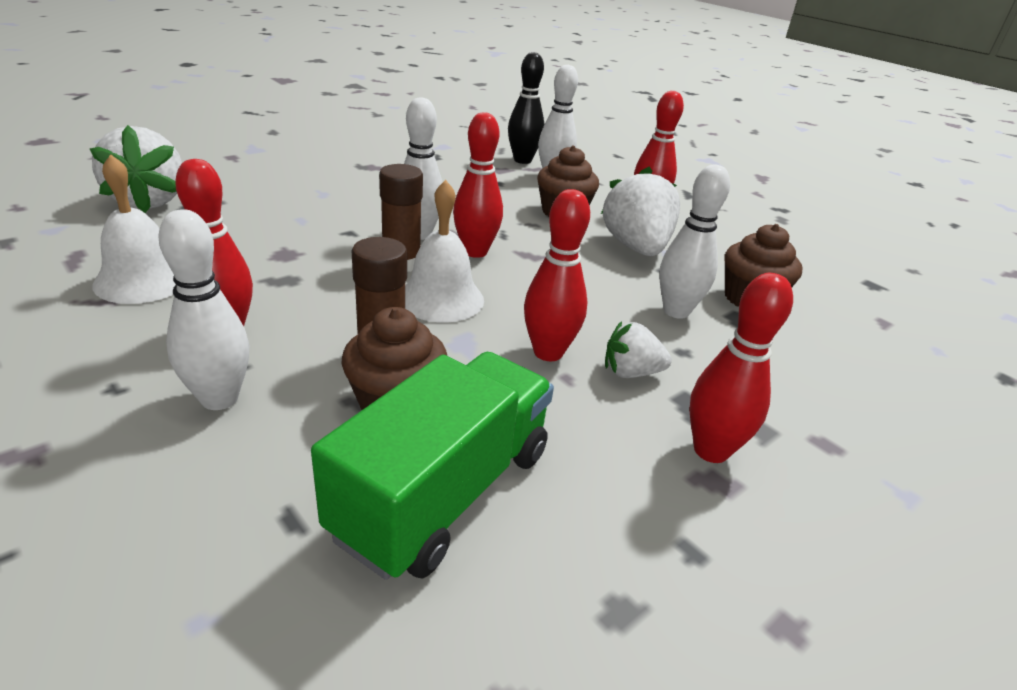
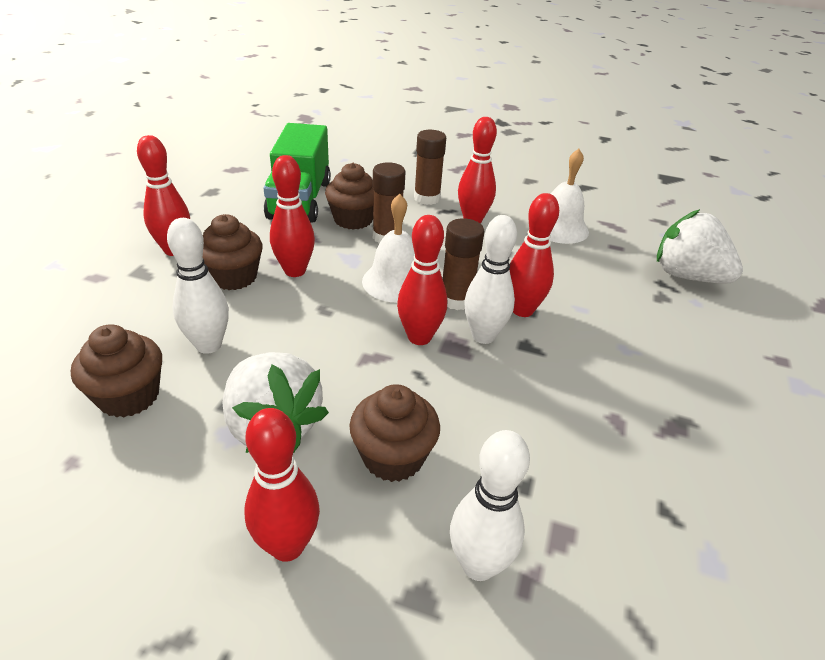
camera: 150 degrees right, 5 degrees up
(219, 398) = (427, 198): white bowling pin -> brown glue stick
(355, 236) = (522, 310): none -> red bowling pin
(522, 160) = (570, 601): black bowling pin -> none
(631, 372) = (234, 277): white strawberry -> brown cupcake

